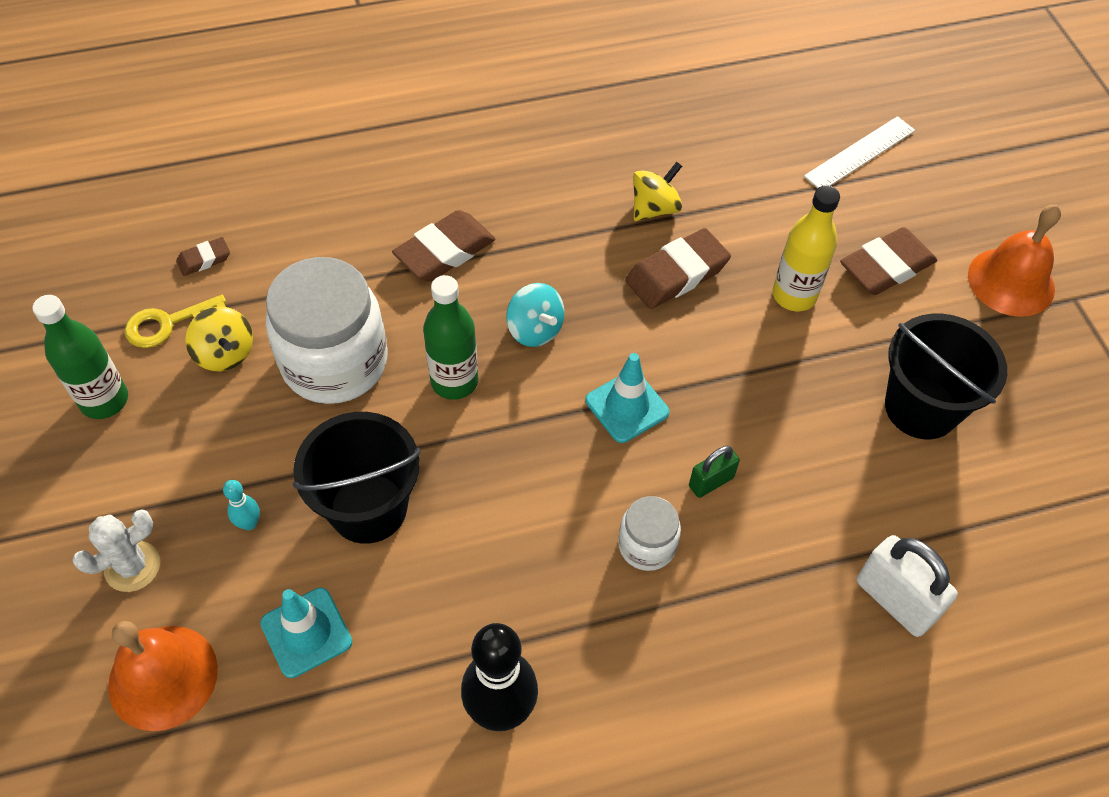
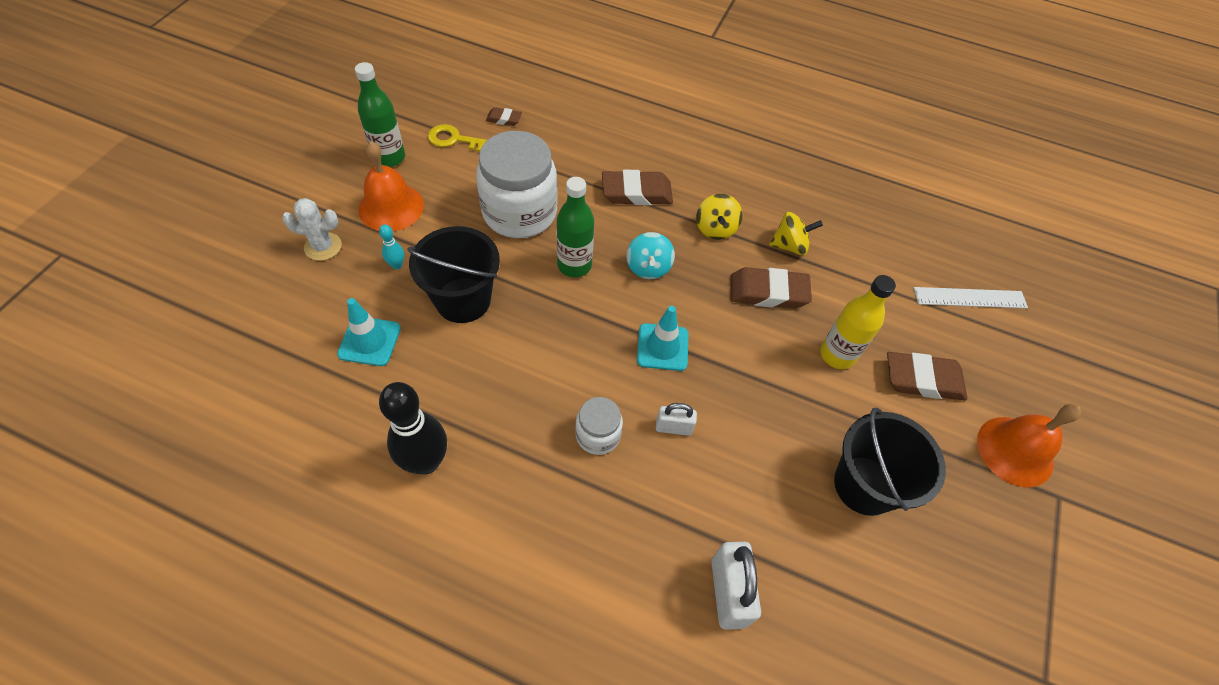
camera: 35 degrees right, 0 degrees up
(163, 677) = (283, 311): orange bell -> orange bell (391, 207)
(225, 353) = (468, 172): yellow spinning top -> yellow spinning top (715, 229)
(711, 482) = (673, 427): green padlock -> white padlock

